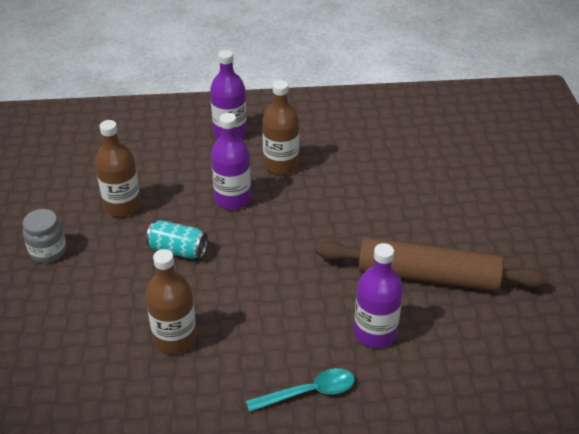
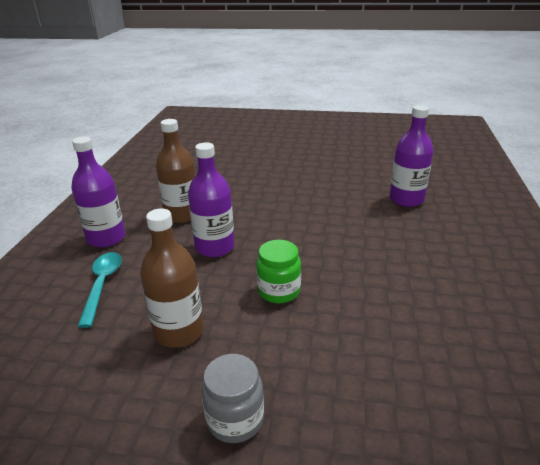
camera: 75 degrees left, 10 degrees down
(175, 339) = (413, 304): brown bottle -> none
(178, 250) = (279, 291): turquoise can -> green jar
(309, 392) = (471, 234): turquoise spoon -> turquoise spoon (102, 284)
(427, 276) = (350, 173): brown rolling pin -> none

